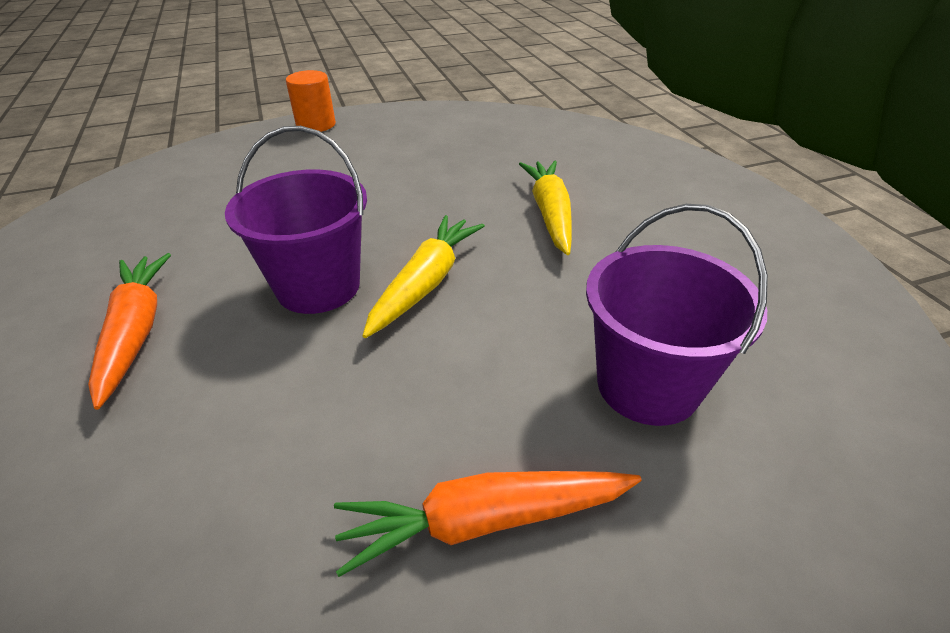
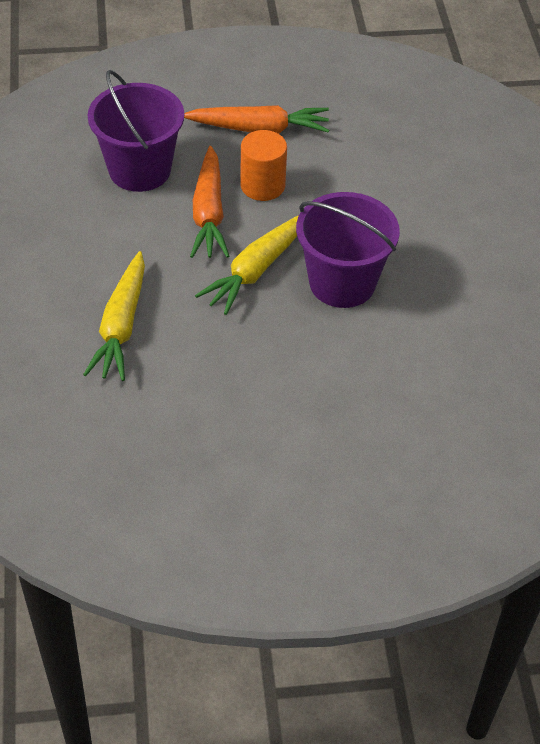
camera: 170 degrees left, 10 degrees up
(136, 332) = (472, 268): orange carrot -> orange carrot (209, 213)
(316, 125) = (353, 570): orange cylinder -> orange cylinder (262, 185)

